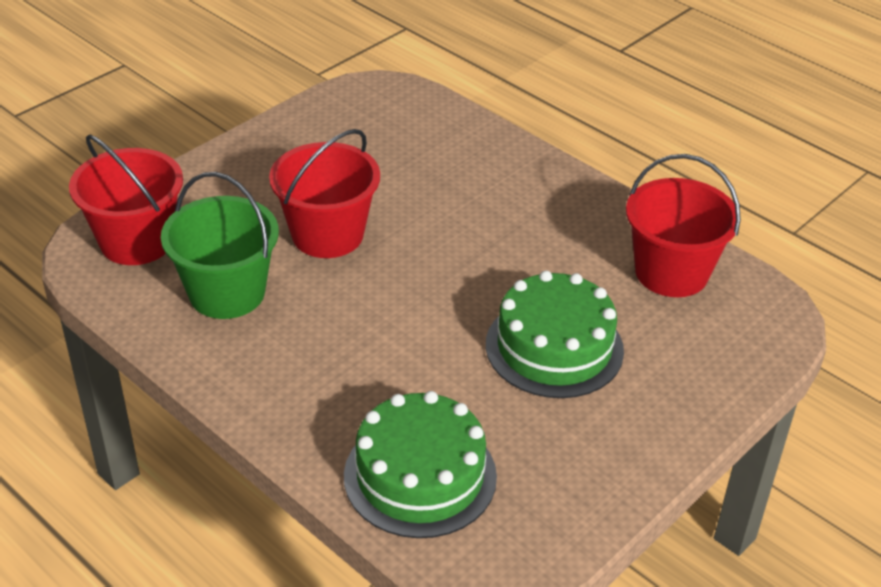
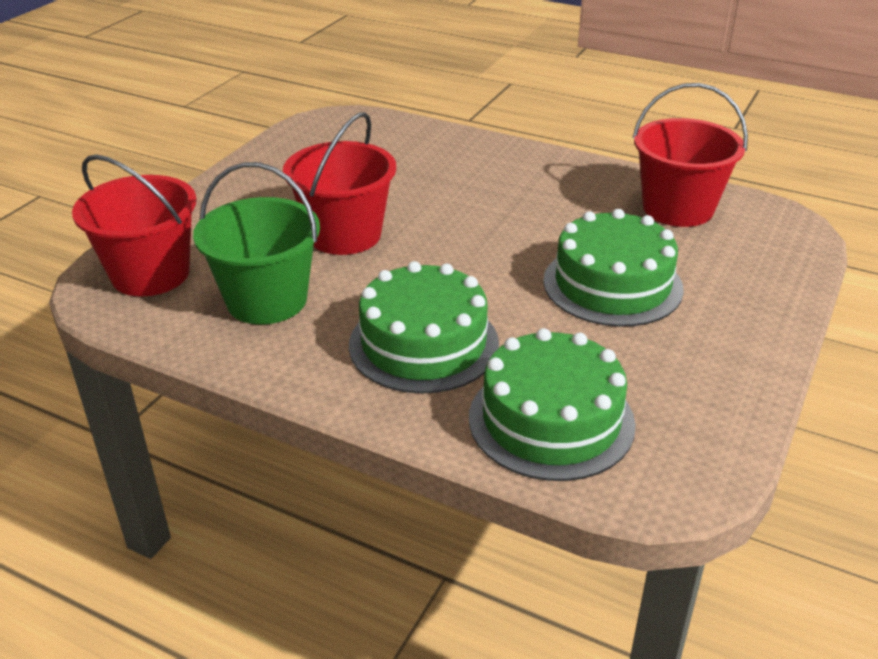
camera: 15 degrees left, 5 degrees down
(345, 371) = (423, 343): none -> green cake

